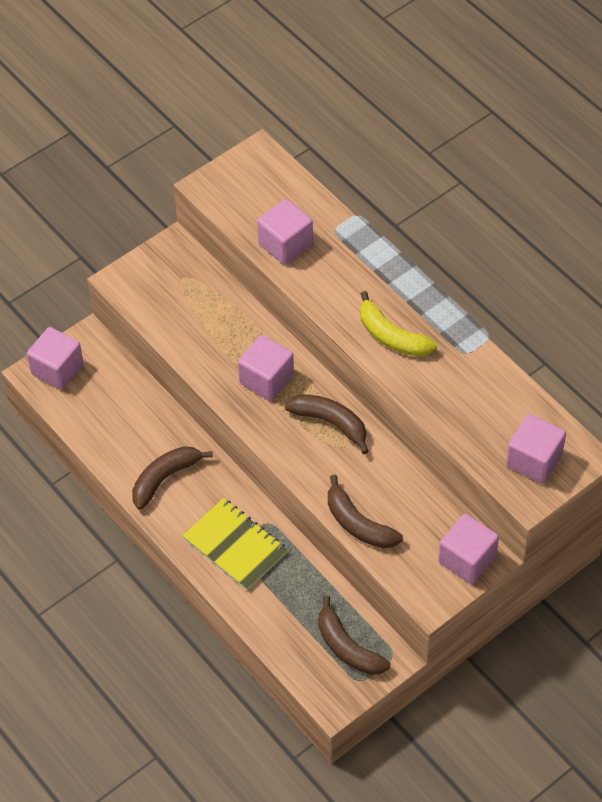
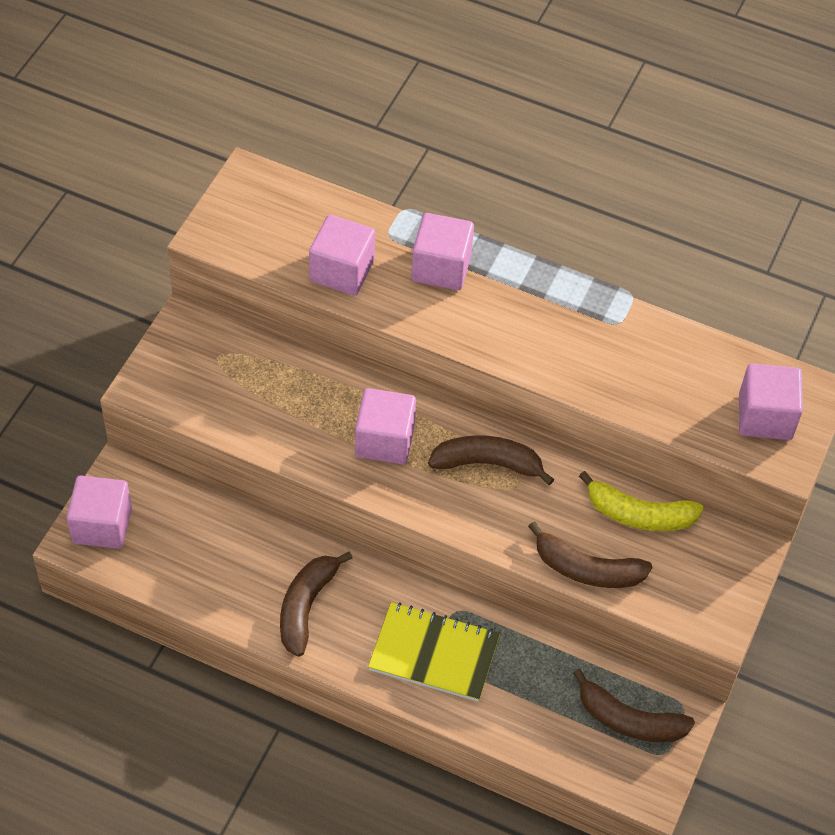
camera: 30 degrees left, 0 degrees up
(391, 336) = (526, 334): yellow banana -> yellow banana (639, 514)
(467, 559) = (729, 561): pink cube -> pink cube (441, 267)

